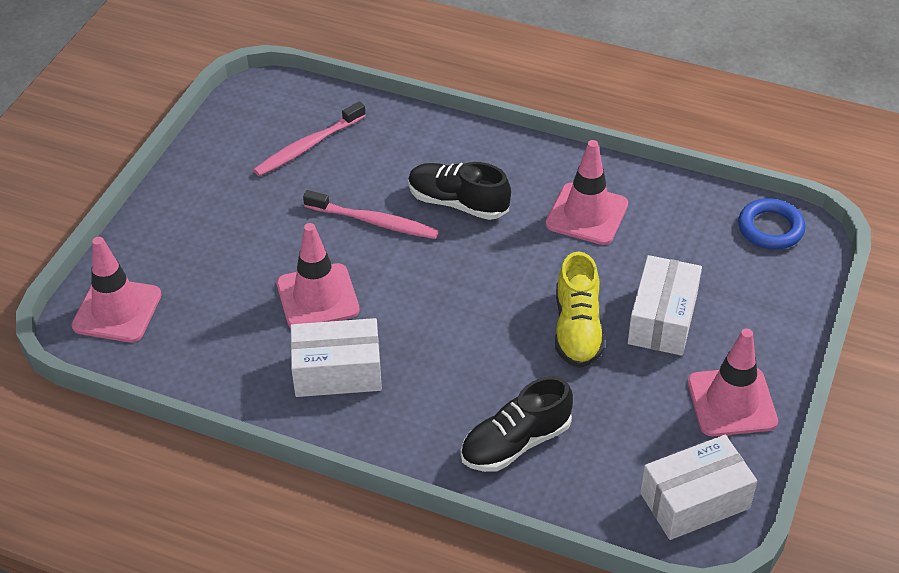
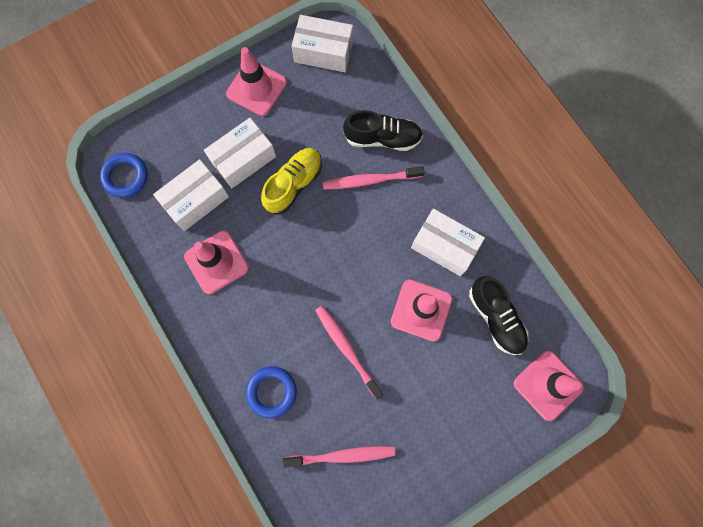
camera: 145 degrees left, 30 degrees up
(422, 152) = (272, 392): none -> blue ring
(458, 203) = (284, 328): black shoe -> black shoe (496, 318)
(488, 387) = (370, 180): none -> pink toothbrush
(670, 252) = (196, 200): none -> white box

